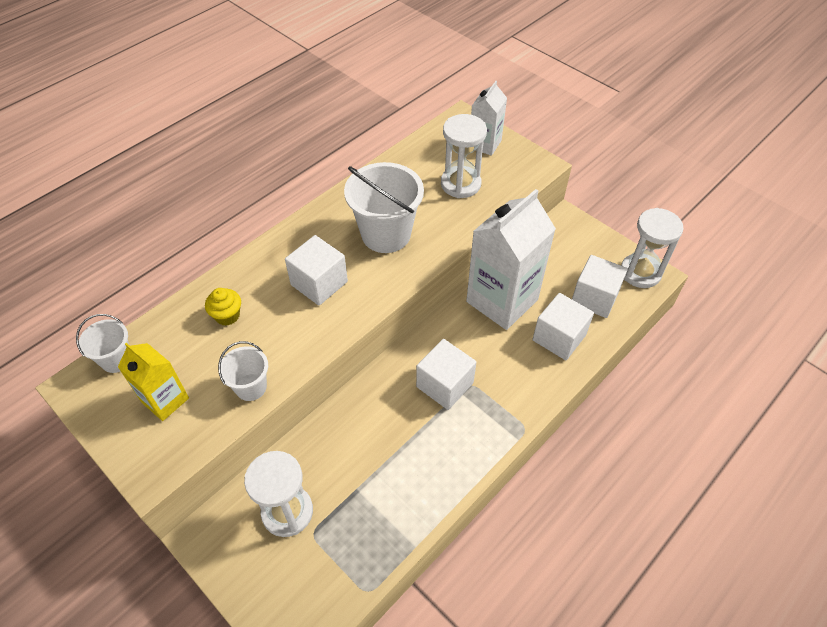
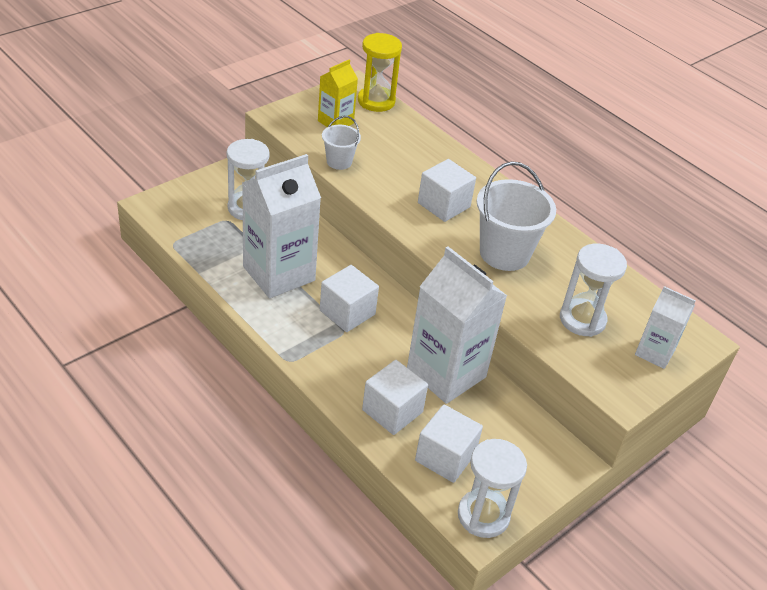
camera: 90 degrees right, 10 degrees down
(116, 360) = (376, 101): white bucket -> yellow hourglass
(227, 316) = (412, 153): yellow cupcake -> none
(400, 457) = (279, 273): none -> white carton

